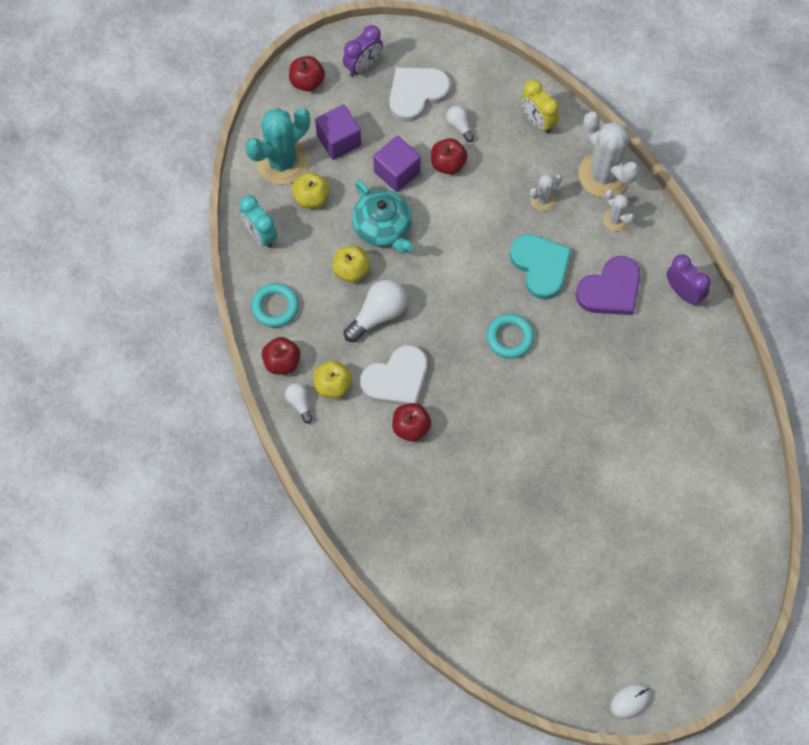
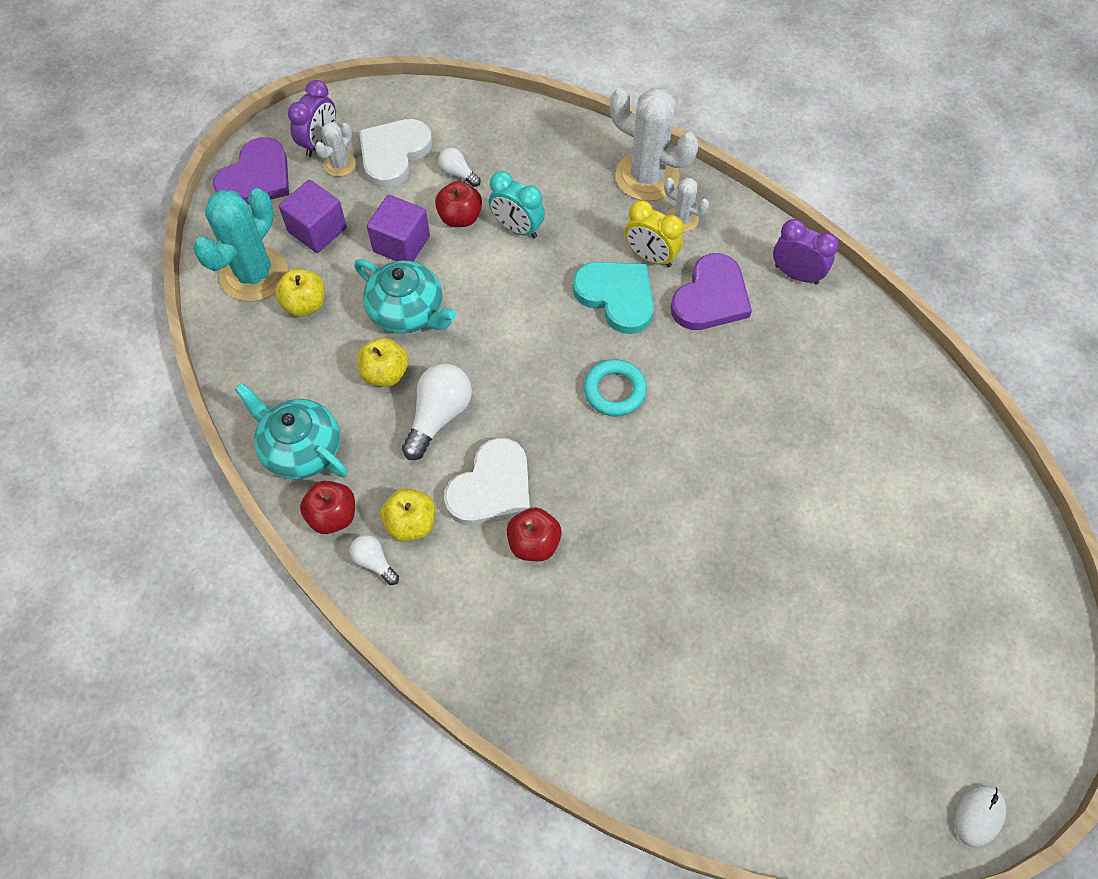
camera: 20 degrees left, 5 degrees down
(260, 235) = (252, 367): turquoise clock -> turquoise clock (517, 228)
(275, 307) = (301, 449): turquoise ring -> turquoise teapot
(307, 82) = (256, 178): red apple -> purple heart
(537, 121) = (546, 143): yellow clock -> yellow clock (650, 257)
(543, 199) = (588, 223): white cactus -> white cactus (340, 164)

